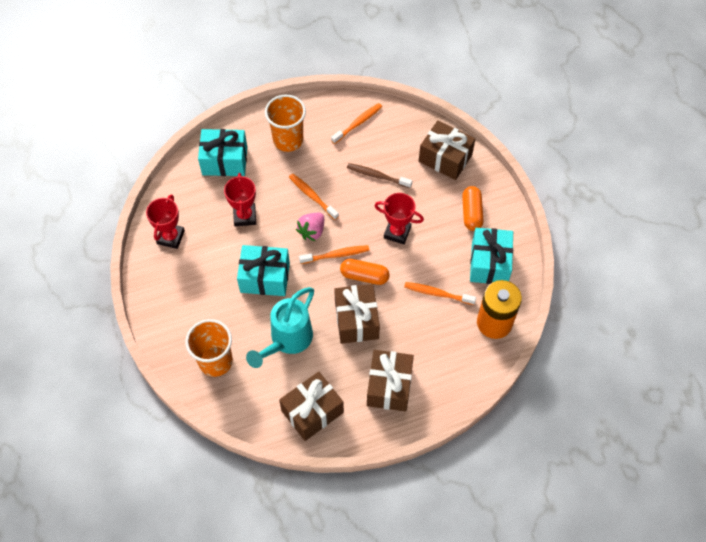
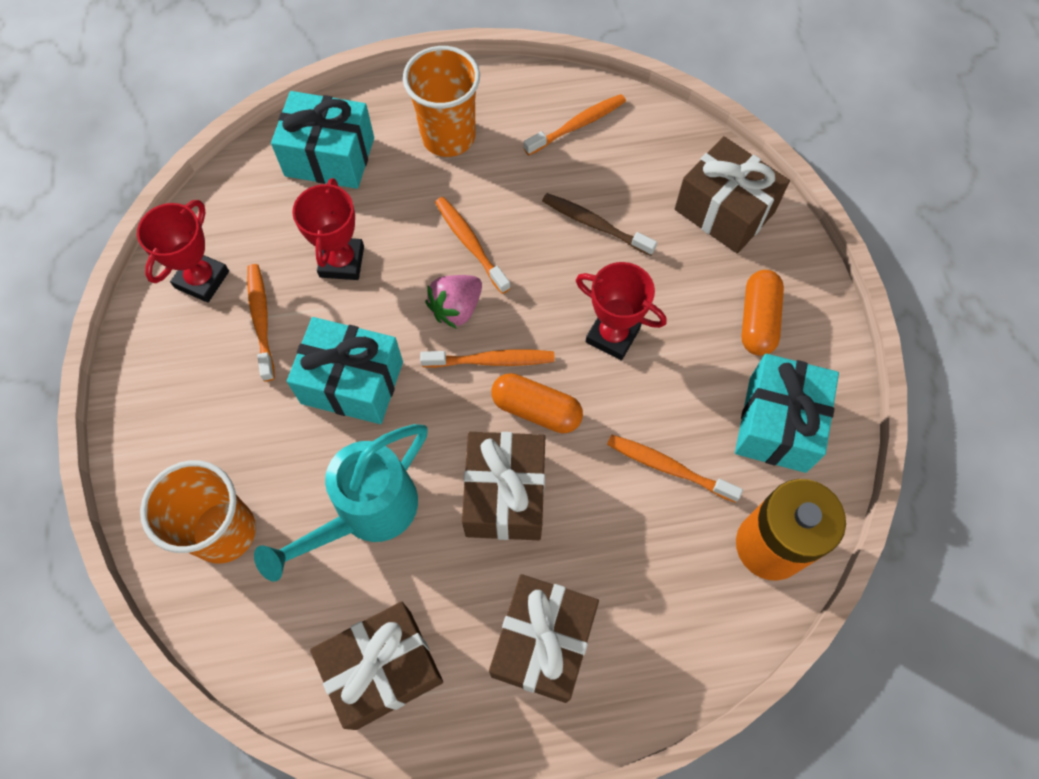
camera: 10 degrees right, 5 degrees up
(208, 253) = (261, 320): none -> orange toothbrush

